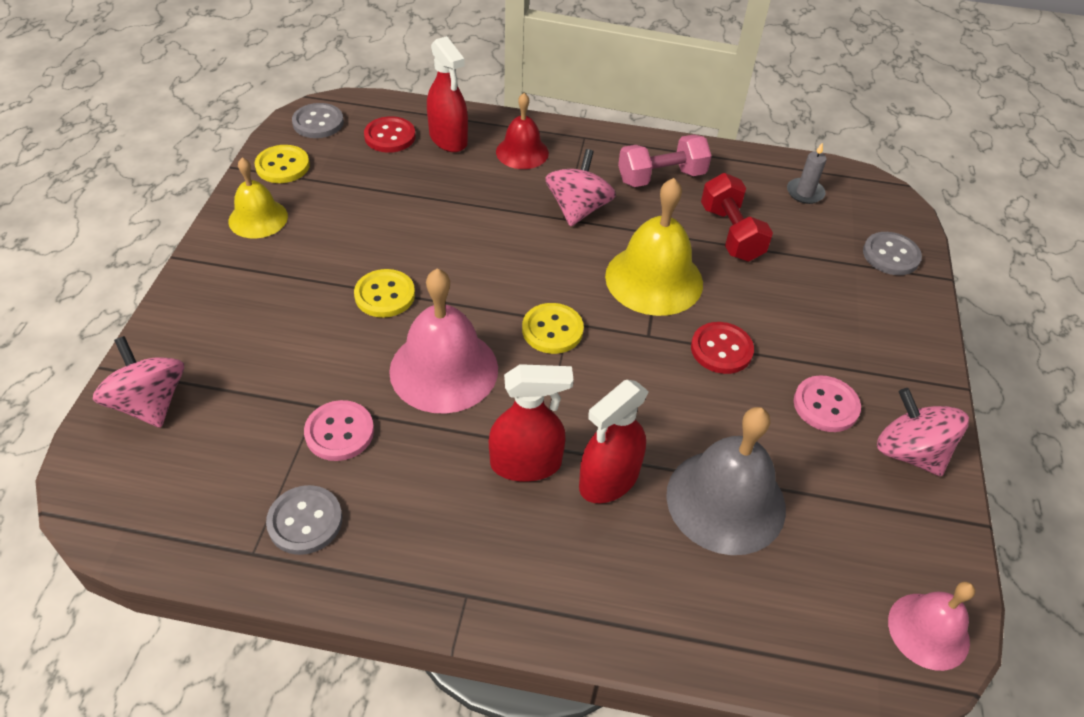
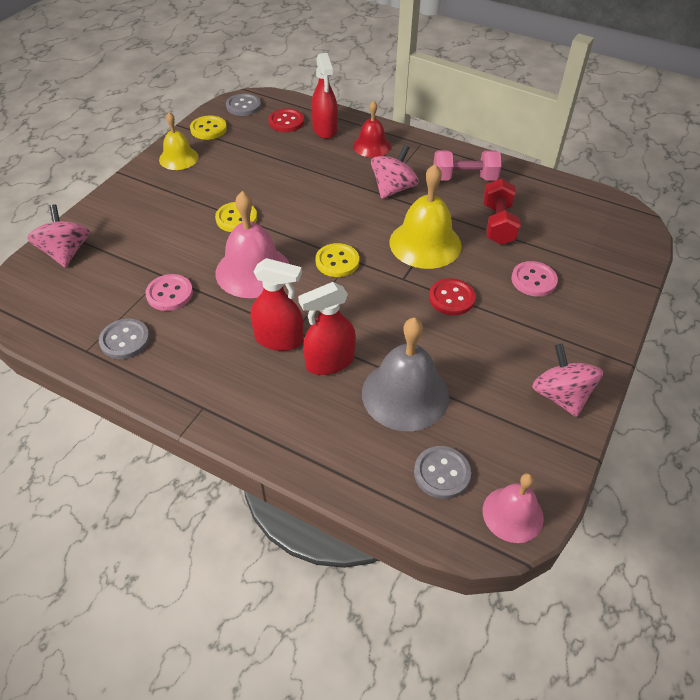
camera: 20 degrees right, 0 degrees up
(805, 193) = (570, 207): grey candle -> none
(826, 405) = (511, 351): pink button -> pink button (533, 280)
(891, 255) = (617, 262): grey button -> grey button (442, 473)

